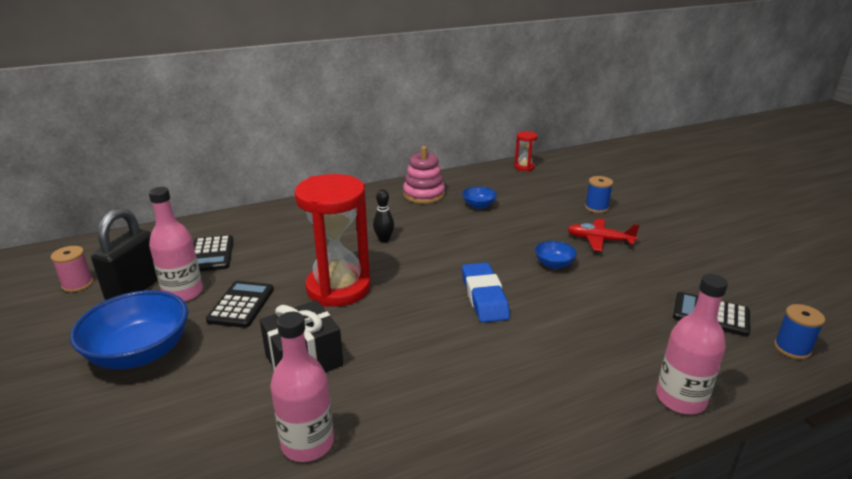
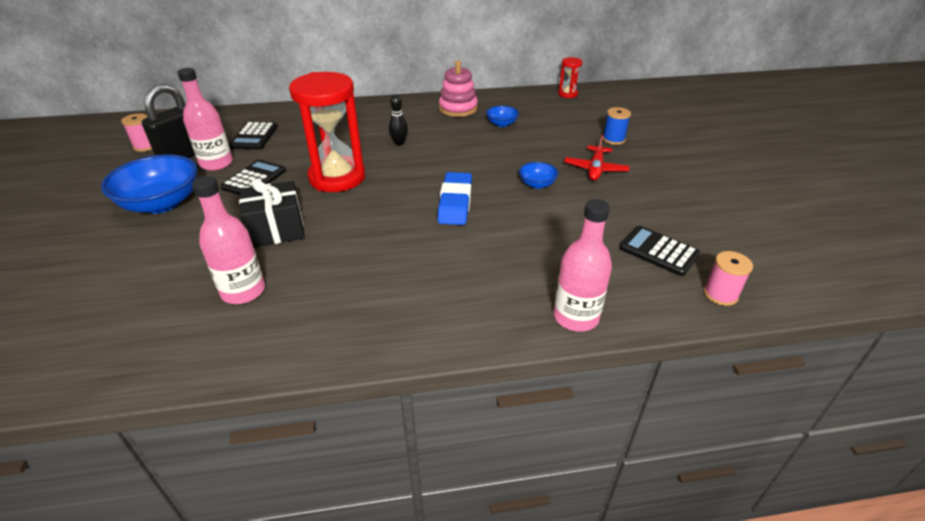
camera: 15 degrees right, 10 degrees up
(599, 240) = (595, 169): red plane -> red plane turned 105 degrees counterclockwise
(792, 348) = (720, 294): blue spool -> pink spool

